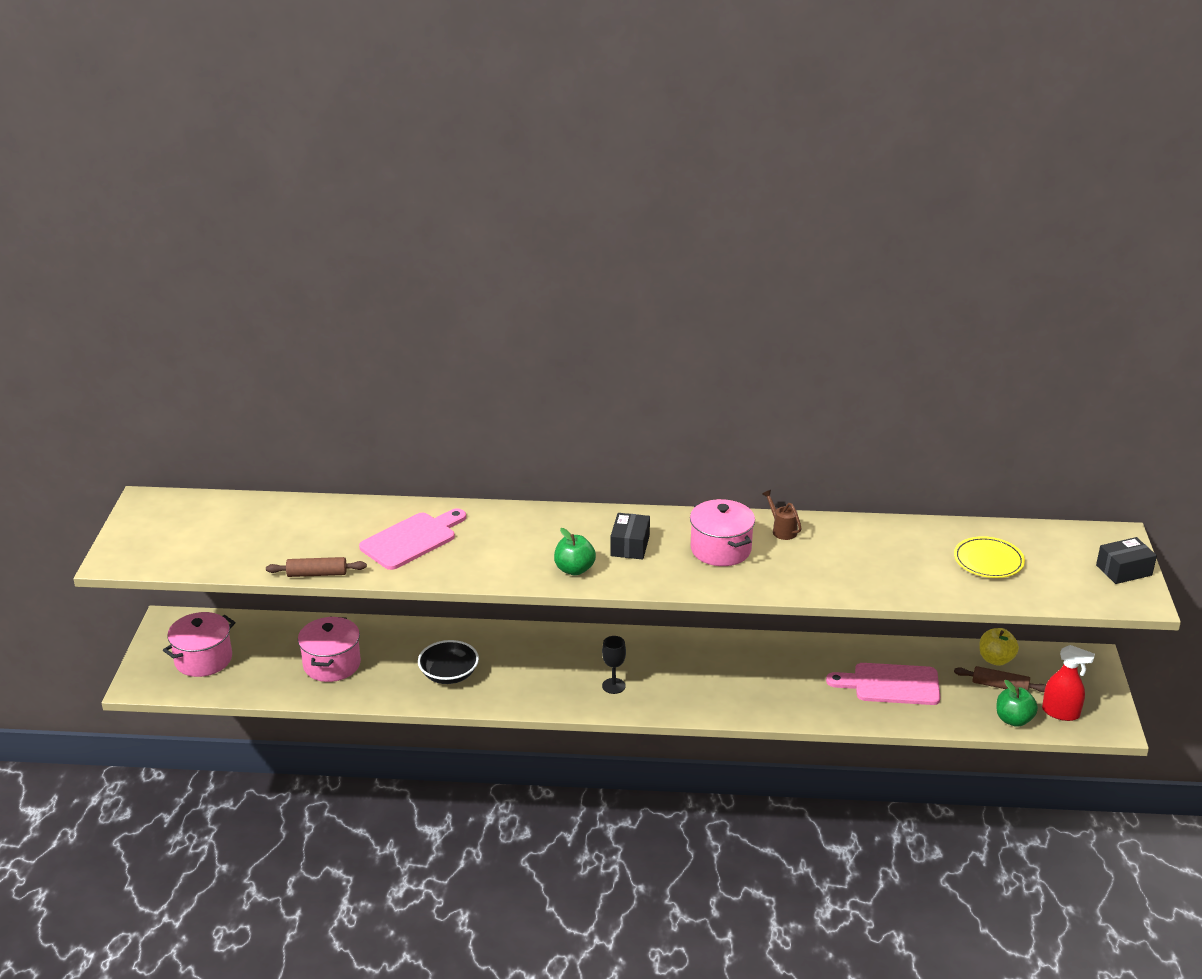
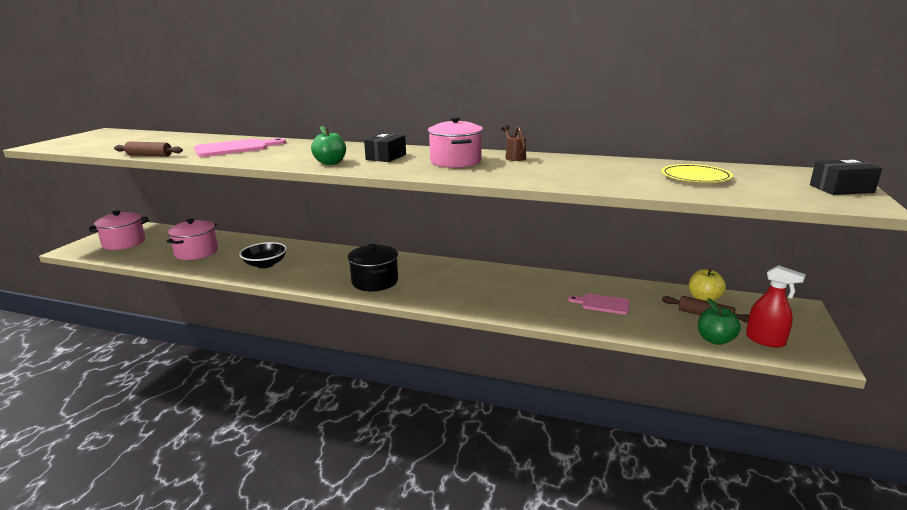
camera: 15 degrees right, 10 degrees down
(613, 686) = (375, 281): black goblet -> black pot
(891, 684) = (602, 304): pink cutting board -> pink cutting board, size x0.61

